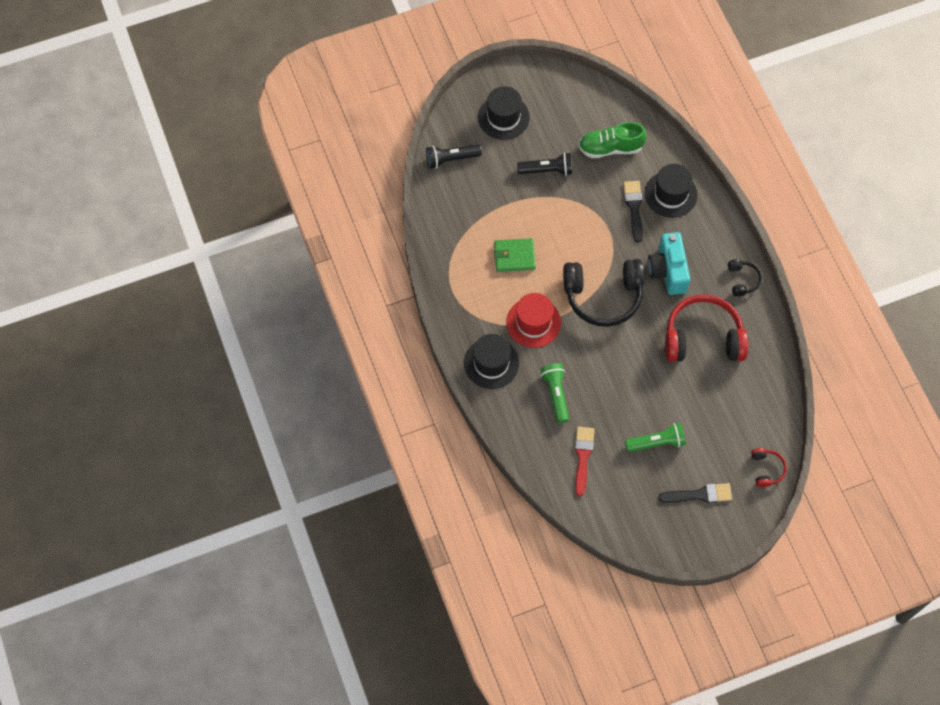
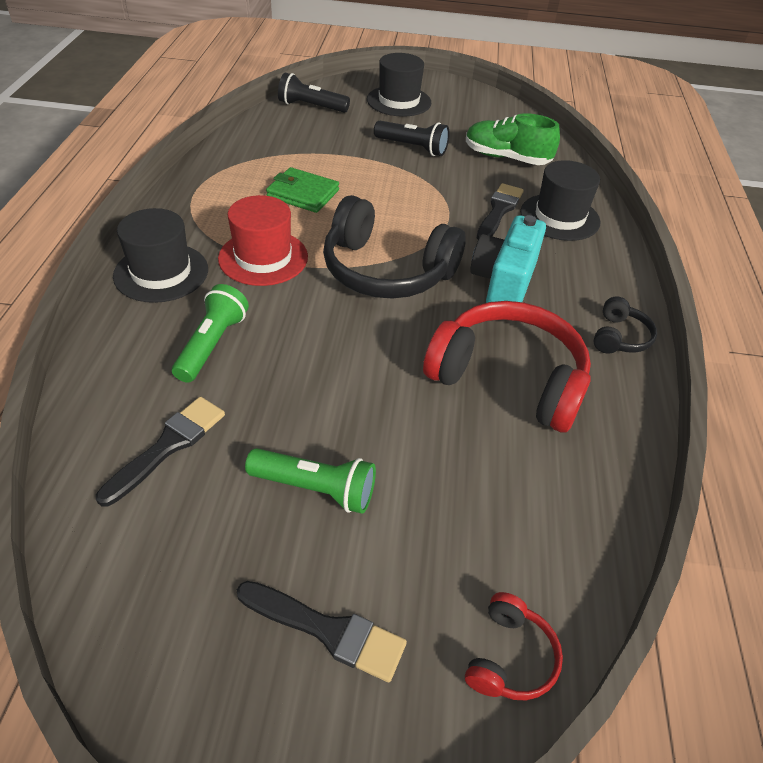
camera: 25 degrees right, 20 degrees down
(583, 457) = (168, 446): red brush -> black brush

